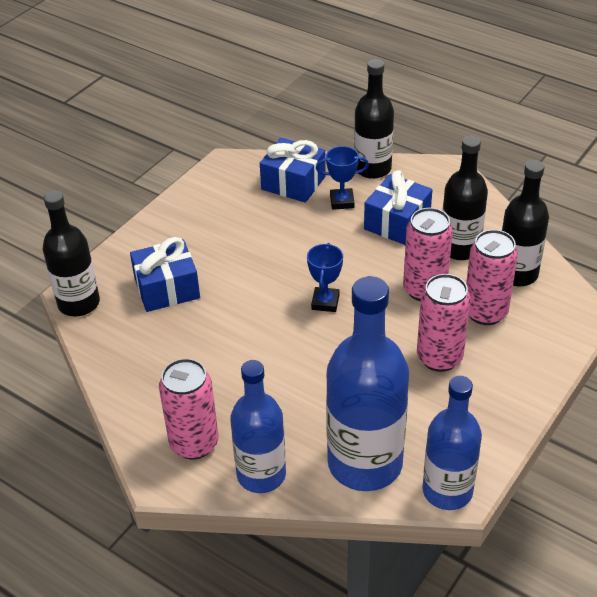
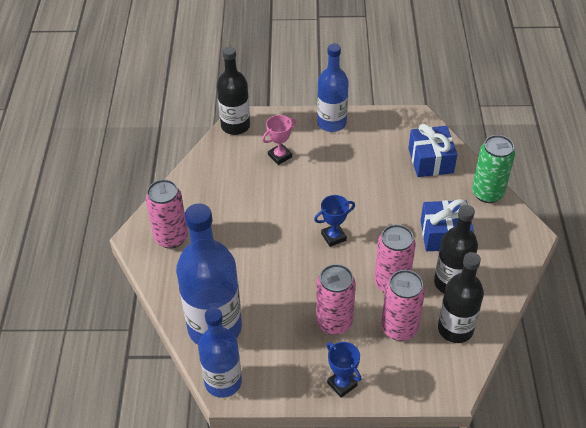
camera: 55 degrees right, 5 degrees up
(167, 288) = (280, 156): blue gift -> pink trophy
(261, 474) = (170, 281): blue bottle -> blue bottle (331, 123)
(342, 202) = (436, 195): blue trophy -> blue trophy (342, 384)
(372, 168) = (487, 193): black bottle -> green can

